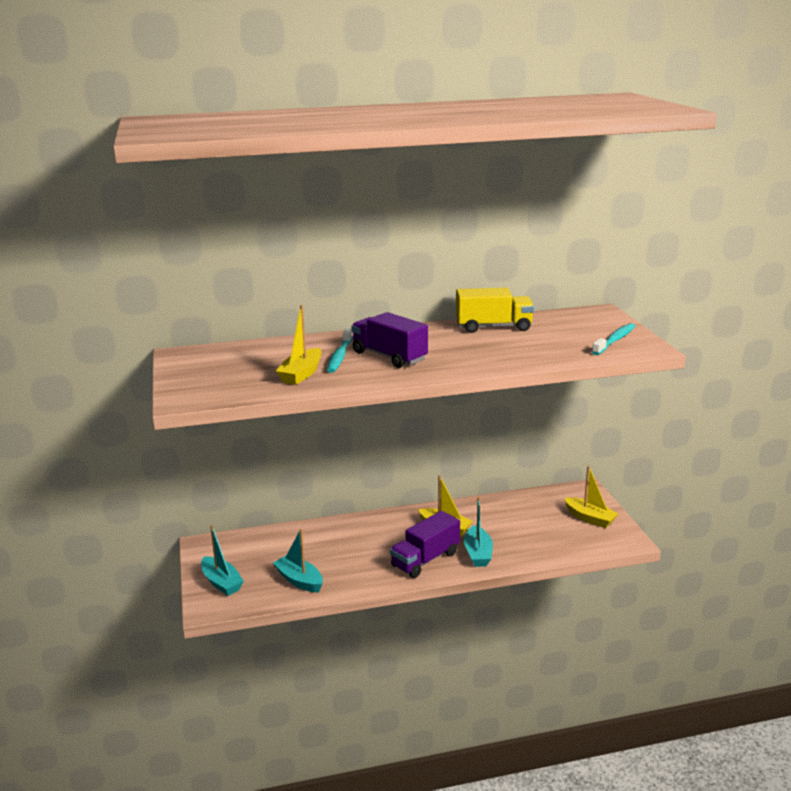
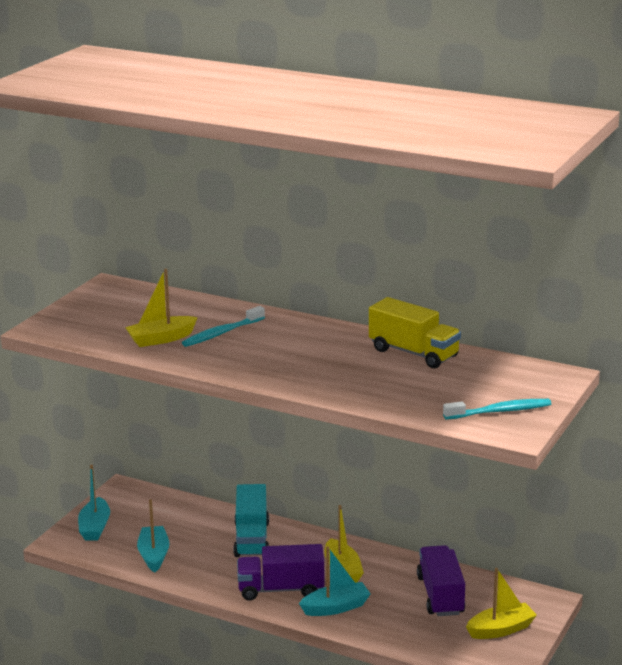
camera: 40 degrees right, 0 degrees up
(354, 536) = (251, 539): none -> turquoise truck
(389, 356) = (260, 348): purple truck -> purple truck (440, 595)
(478, 553) = (336, 607): turquoise boat -> turquoise boat turned 150 degrees counterclockwise
(590, 518) = (501, 629): yellow boat -> yellow boat turned 105 degrees counterclockwise

